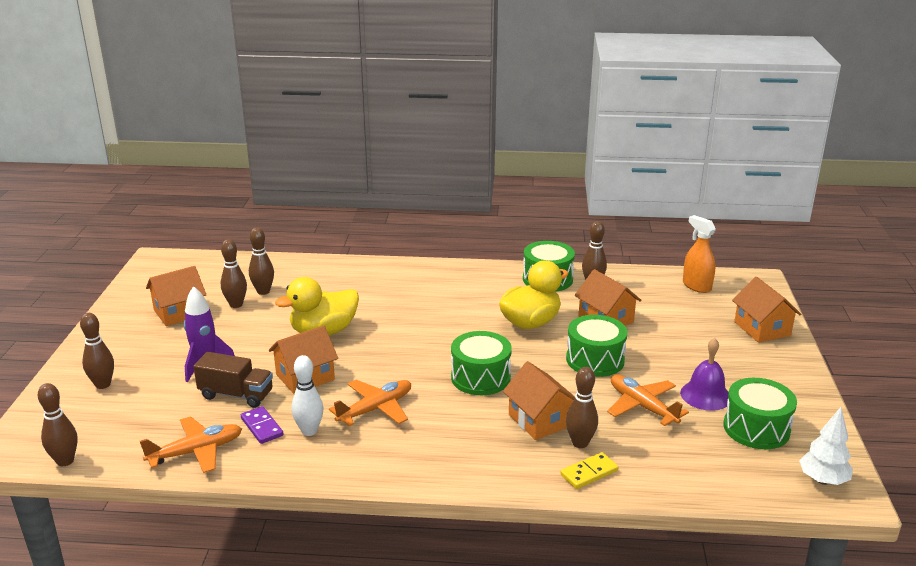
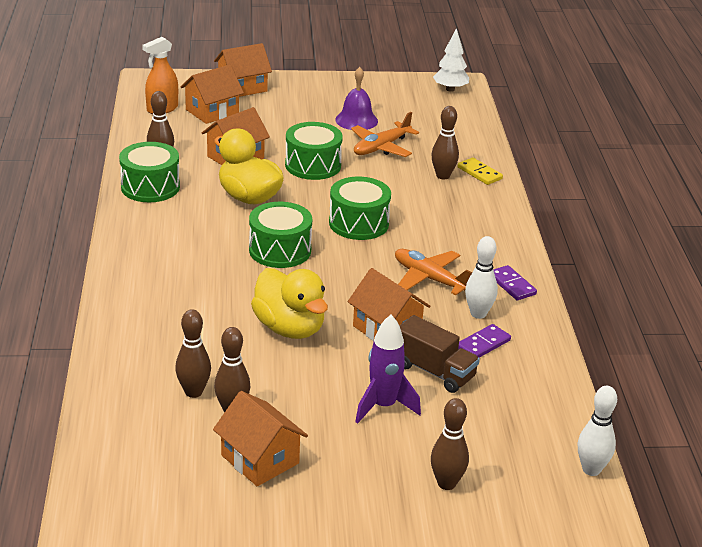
camera: 100 degrees left, 5 degrees up
(65, 461) = (591, 469): brown bowling pin -> white bowling pin
(196, 451) = (538, 379): orange plane -> none
(236, 395) = (434, 371): brown truck -> brown truck turned 120 degrees clockwise
(351, 460) = (512, 285): none -> purple domino
(540, 420) = (417, 193): orange house -> orange house (212, 111)
(756, 428) = (396, 105): green drum -> green drum (280, 250)

